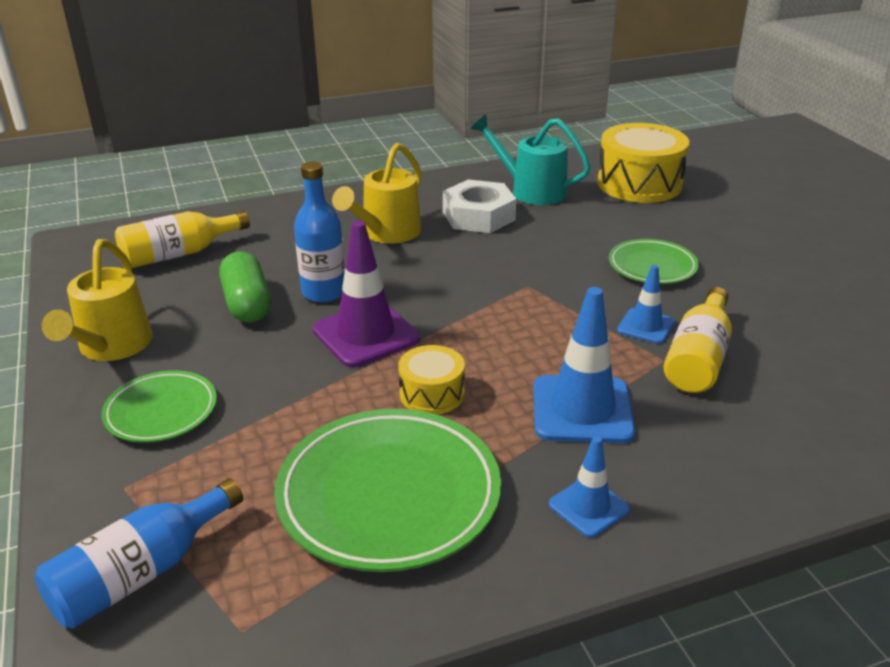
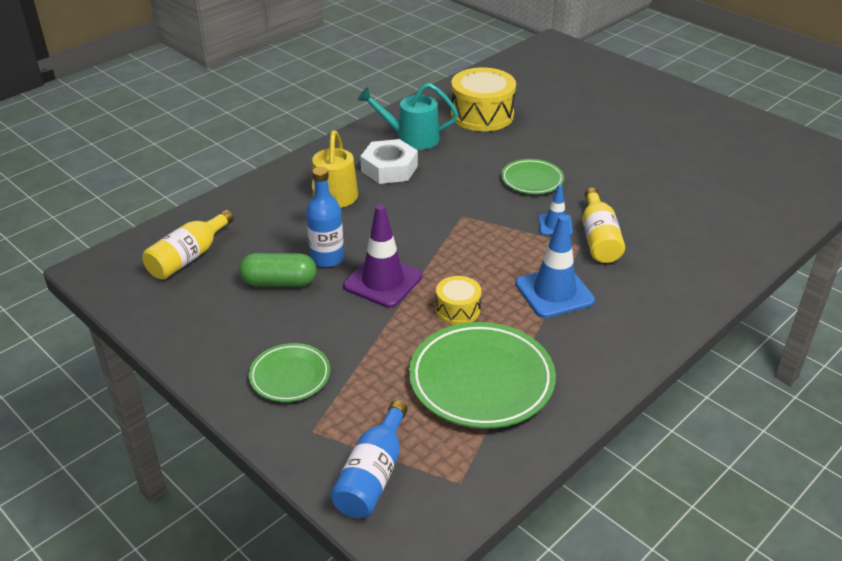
camera: 25 degrees left, 5 degrees up
(111, 348) = (208, 343): yellow watering can -> none
(247, 304) = (279, 282): green capsule -> green capsule turned 45 degrees counterclockwise
(588, 507) = (596, 350): blue traffic cone -> none

